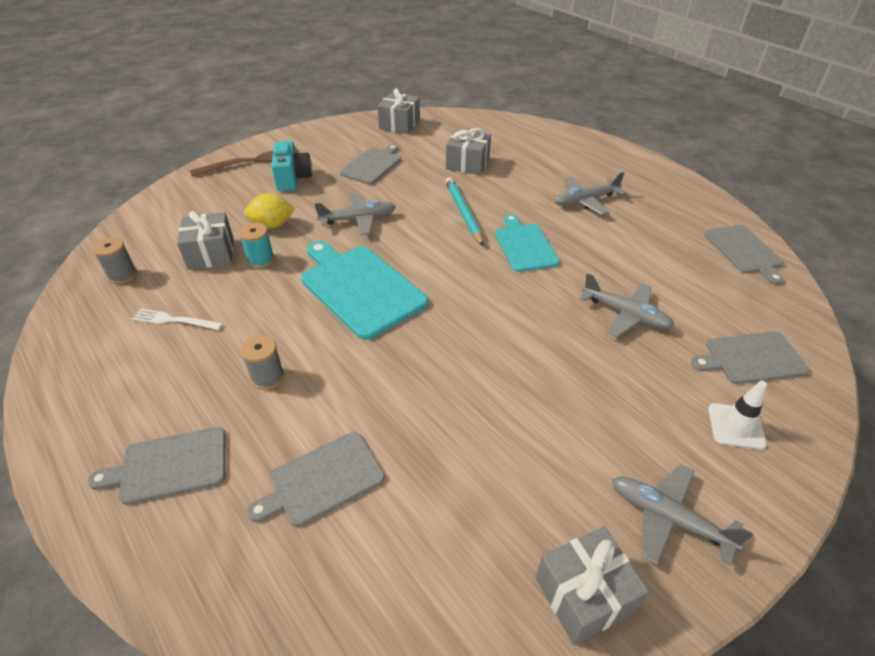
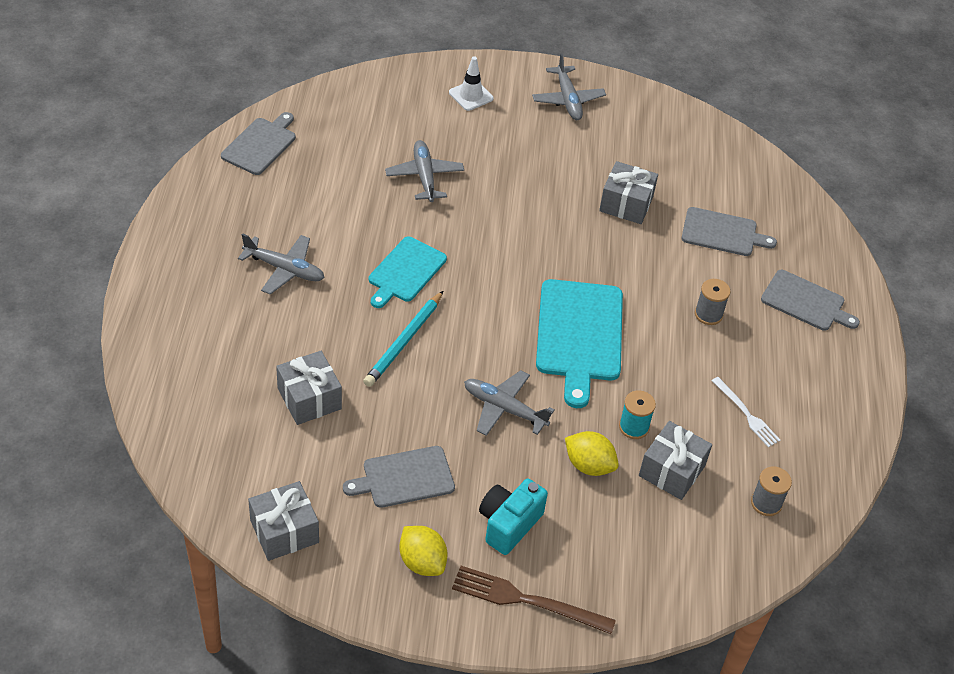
camera: 140 degrees left, 5 degrees up
(321, 147) = (422, 562): none -> yellow lemon
(584, 594) = (643, 110): grey gift -> grey gift (626, 204)
(751, 358) = (398, 105): grey cutting board -> none

